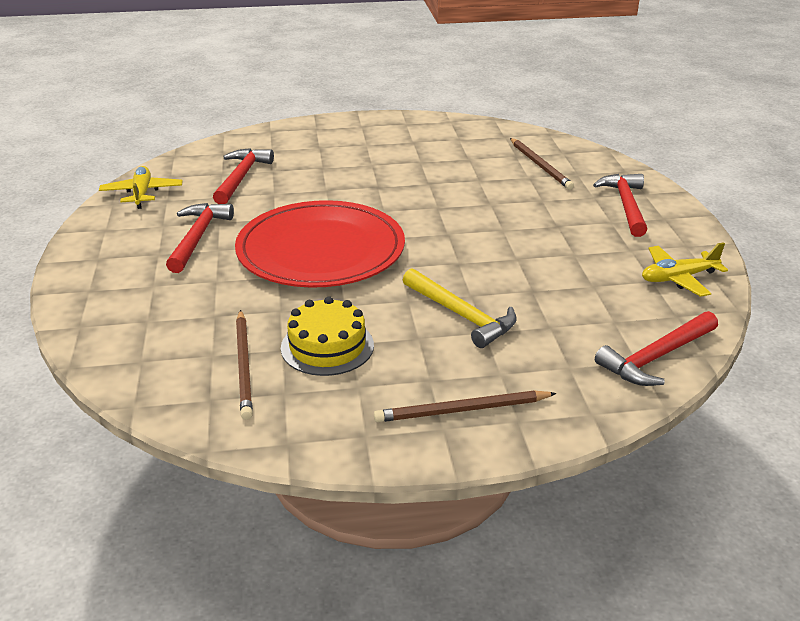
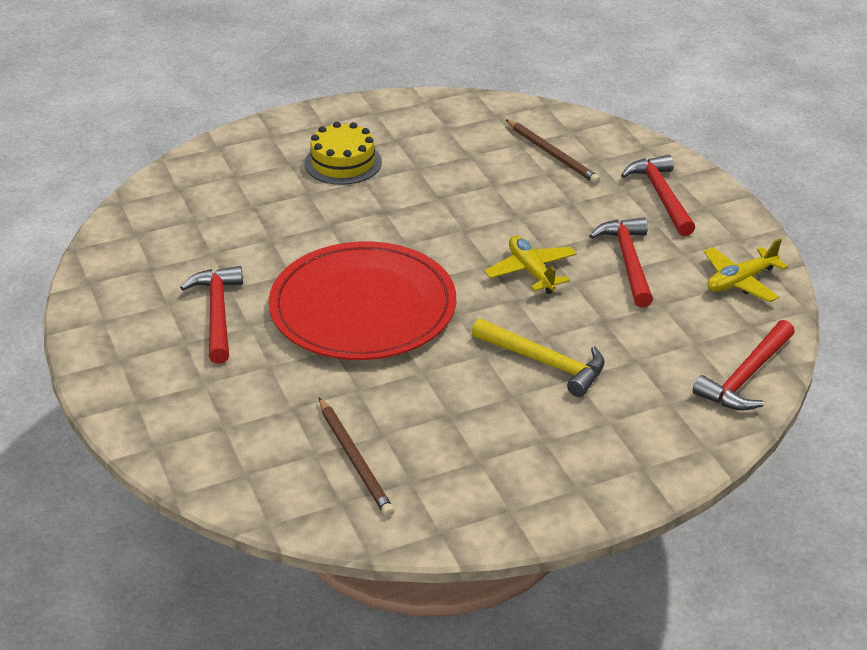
camera: 15 degrees left, 5 degrees up
(142, 193) = (116, 263): yellow plane -> yellow plane (531, 271)
(241, 177) = (220, 222): red hammer -> red hammer (628, 261)
(327, 346) = (427, 422): yellow cake -> yellow cake (343, 163)
(462, 410) = (587, 467): brown pencil -> none

